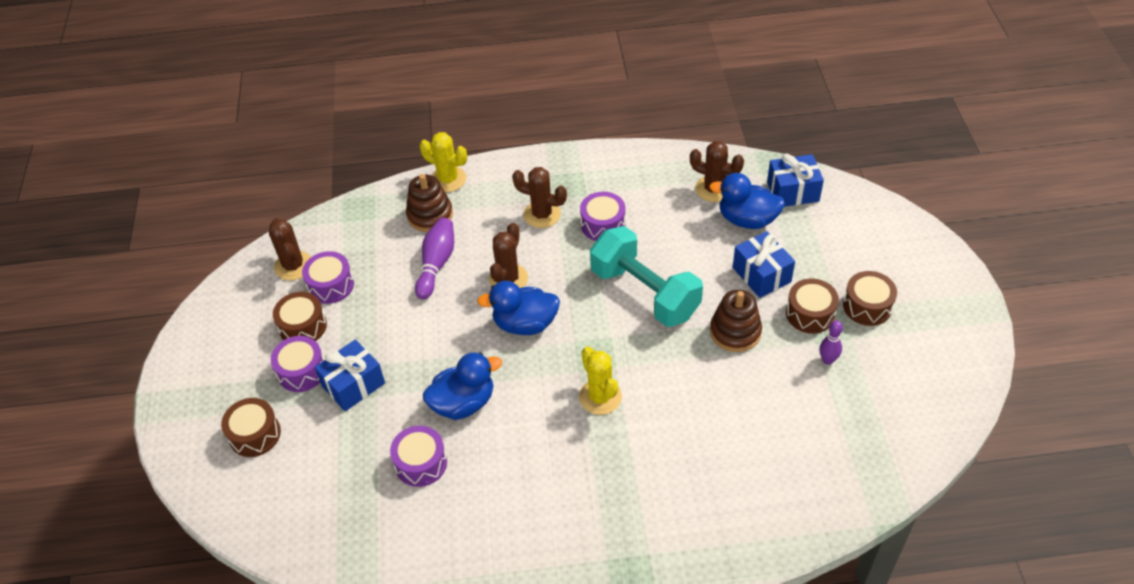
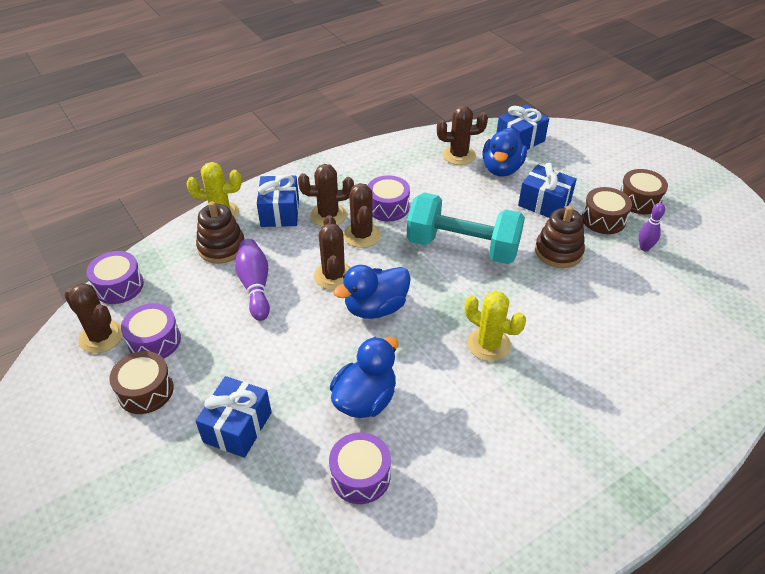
camera: 30 degrees left, 5 degrees down
(255, 434) = (152, 525): brown drum -> none
(302, 371) = (170, 436): purple drum -> purple drum (119, 286)
(500, 196) = (280, 212): none -> blue gift
(559, 246) = (362, 235): none -> brown cactus
(747, 219) = (501, 169): blue duck -> blue duck turned 60 degrees counterclockwise

